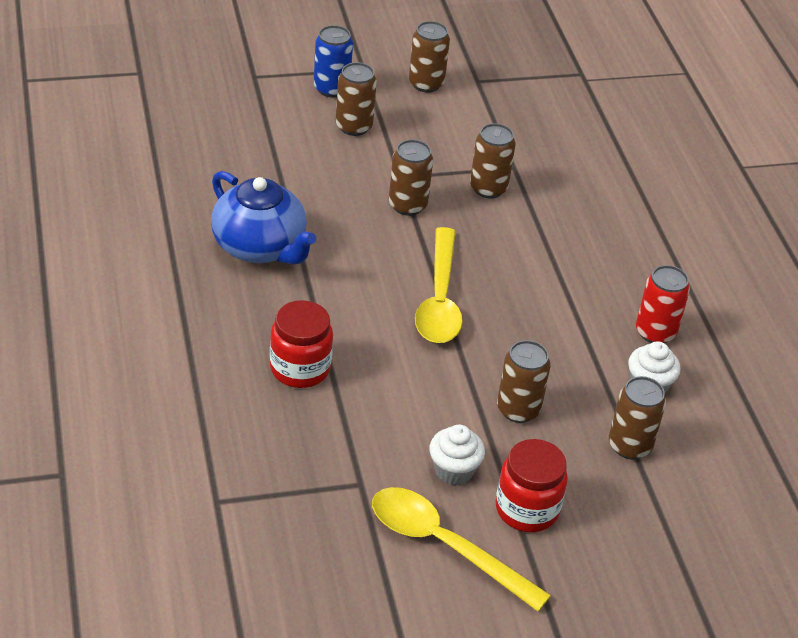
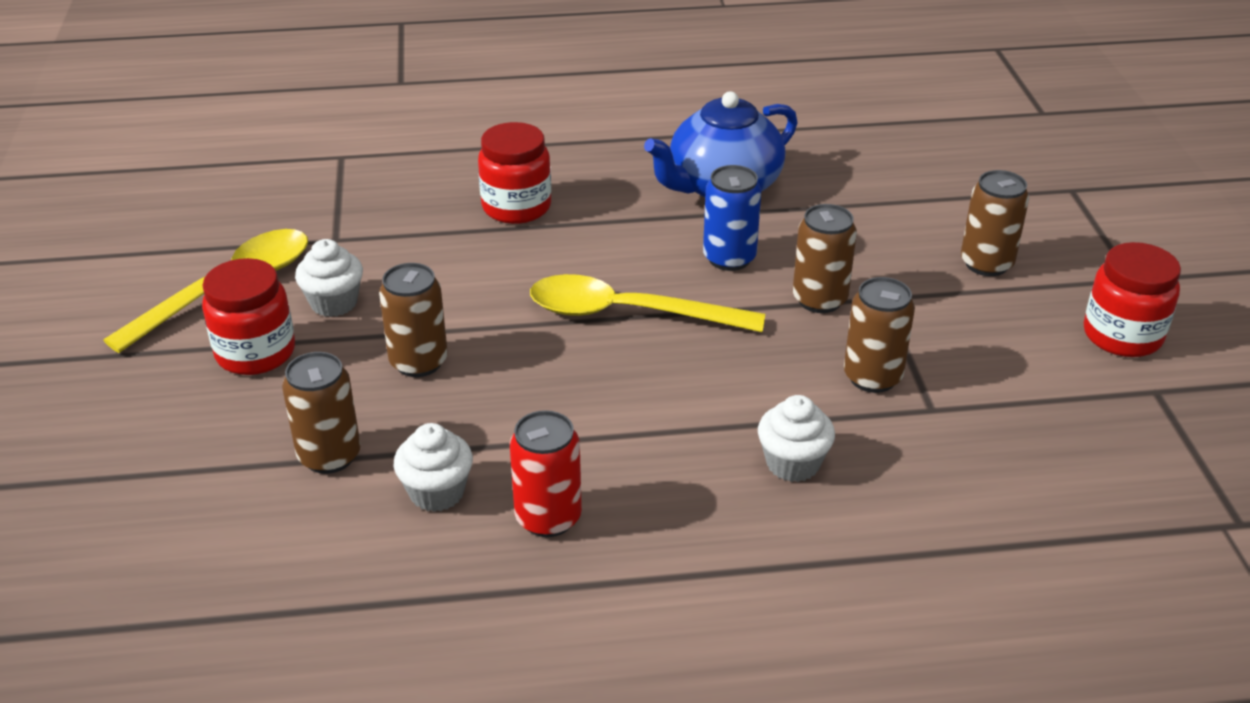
camera: 100 degrees right, 5 degrees down
(331, 88) = (1070, 249): blue can -> blue can (729, 258)
(426, 84) = (1122, 336): brown can -> red jar
(578, 227) = (792, 463): none -> white cupcake

